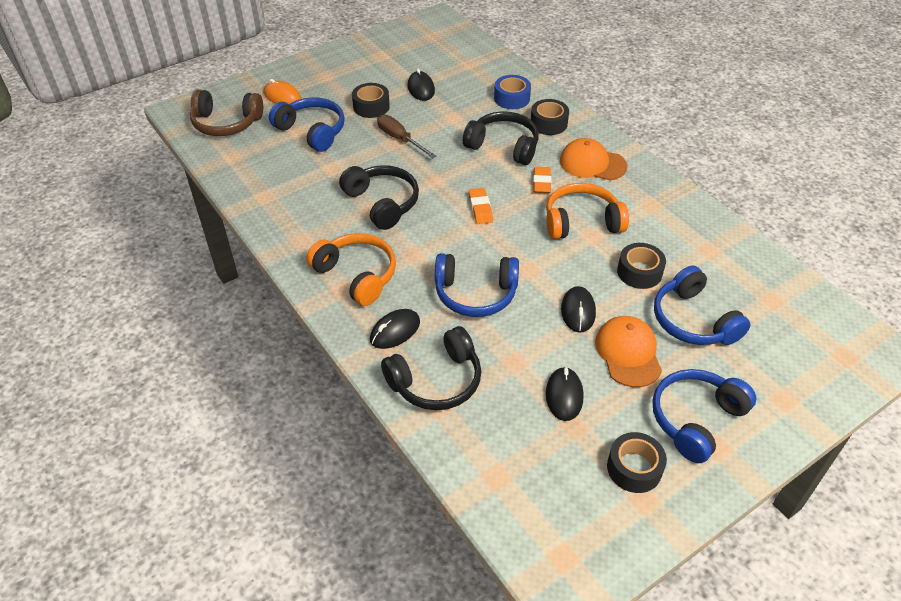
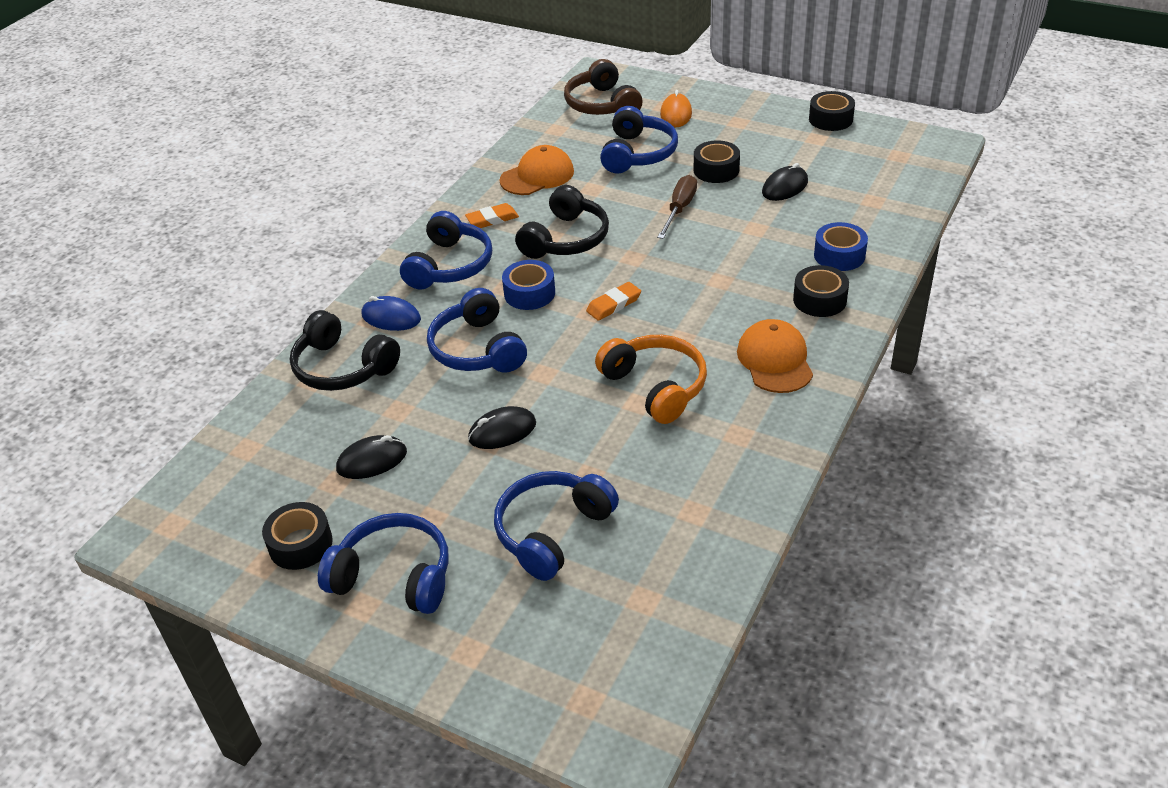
camera: 65 degrees right, 5 degrees down
(357, 275) = (450, 265): orange headphones -> blue headphones
(395, 331) = (391, 317): black mouse -> blue mouse
(431, 244) = (529, 293): none -> blue tape
(503, 146) = (739, 282): black headphones -> none
(541, 182) = (699, 332): orange eraser -> orange eraser (492, 219)
(628, 353) = (463, 491): orange cap -> orange cap (537, 176)
(639, 272) = (604, 461): black tape -> black tape (830, 119)

